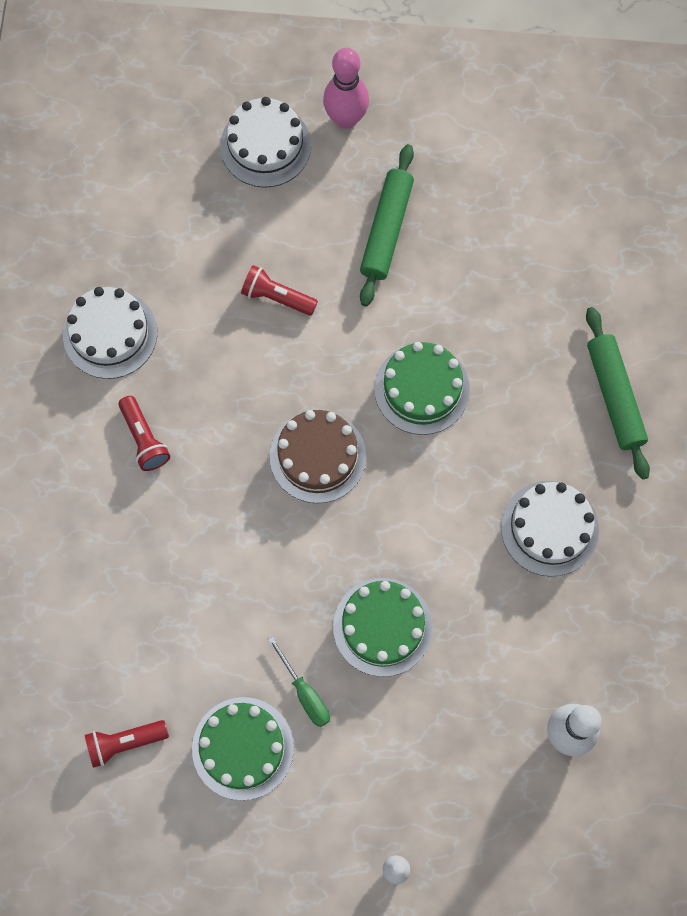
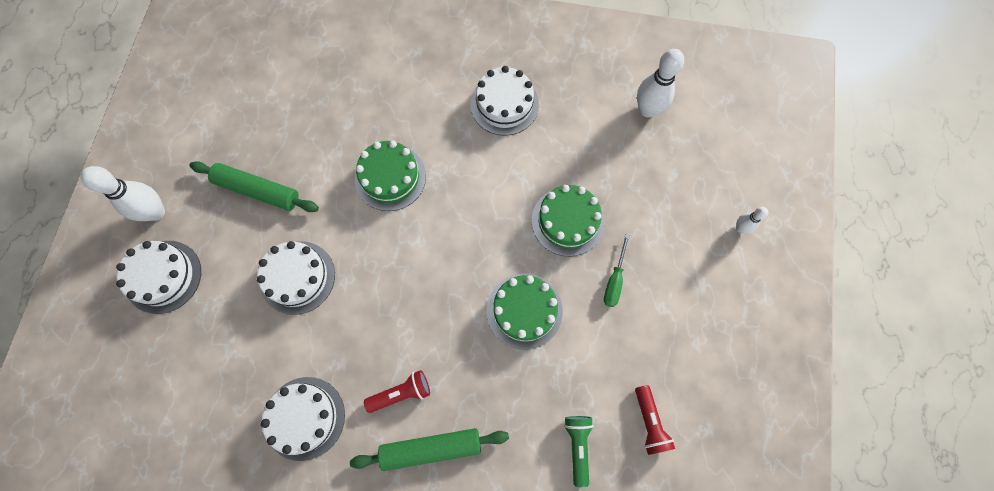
camera: 85 degrees left, 0 degrees up
(93, 654) = (578, 446): none -> green flashlight
(242, 748) = (654, 329): green cake -> green cake (524, 311)
(277, 297) = (297, 277): red flashlight -> white cake
(305, 693) = (614, 280): green screwdriver -> green screwdriver turned 135 degrees clockwise
(317, 456) = (433, 256): brown cake -> none
(346, 119) = (156, 212): pink bowling pin -> white bowling pin
(614, 396) = (414, 53): green rolling pin -> green rolling pin (431, 448)

